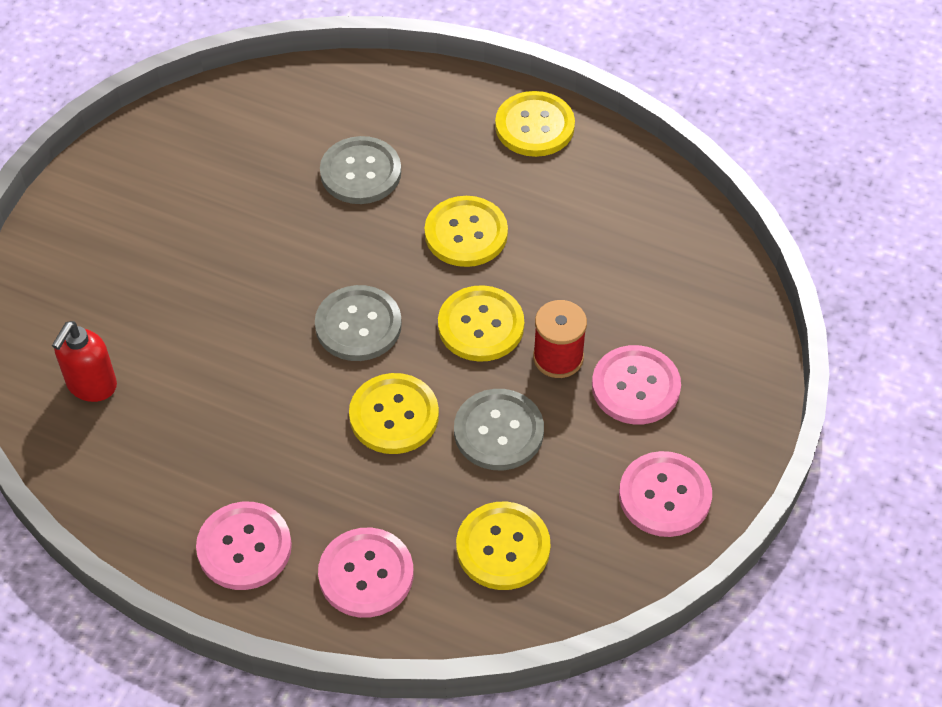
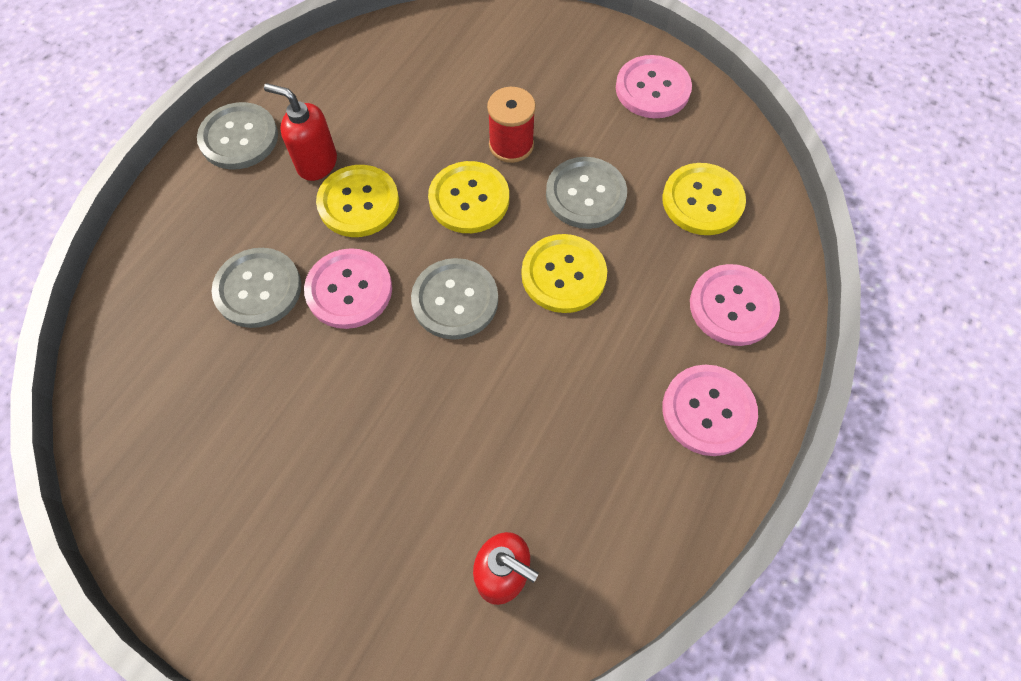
camera: 85 degrees left, 10 degrees up
(511, 192) = (316, 163): none -> red soap dispenser
(534, 126) = (239, 138): yellow button -> grey button
(635, 387) = (546, 95): pink button -> pink button (349, 290)

